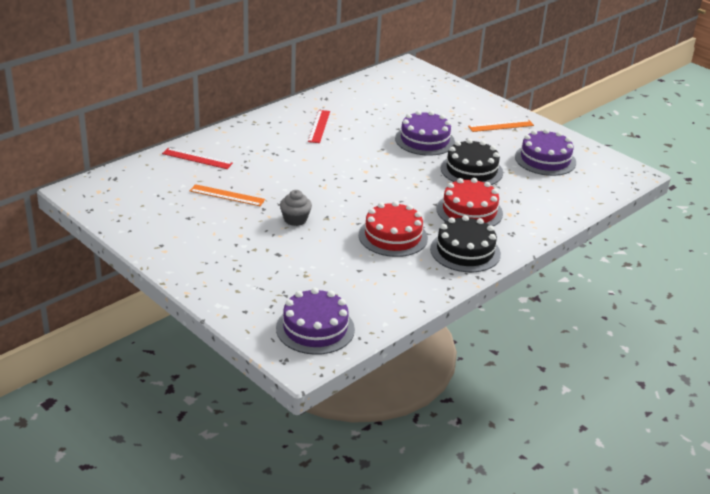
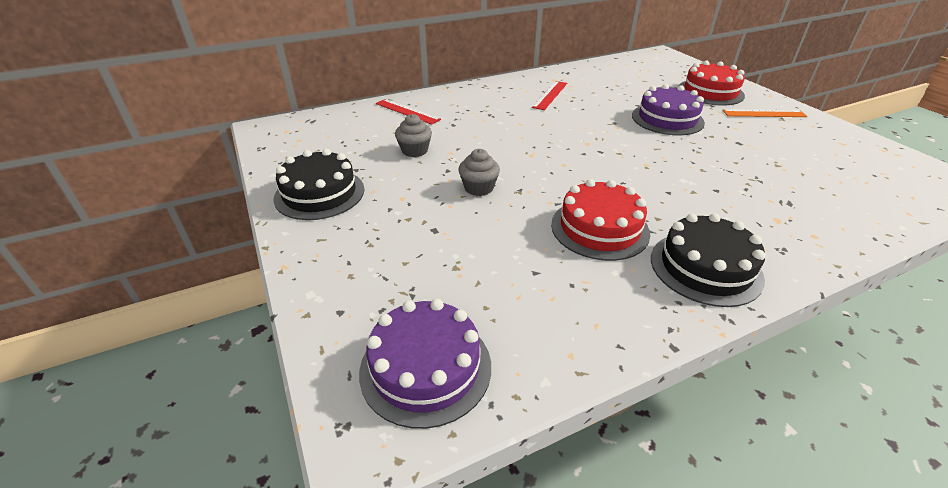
camera: 20 degrees right, 5 degrees up
(227, 195) = (415, 150): orange ruler -> grey cupcake
(469, 211) = (717, 208): red cake -> red cake (710, 92)
(471, 170) = (723, 157): black cake -> black cake (319, 193)
(545, 160) = (826, 155): purple cake -> none

